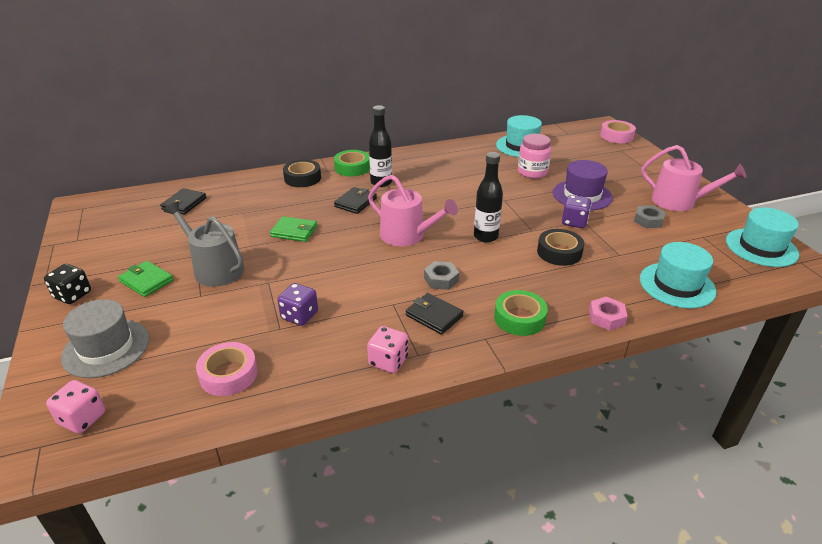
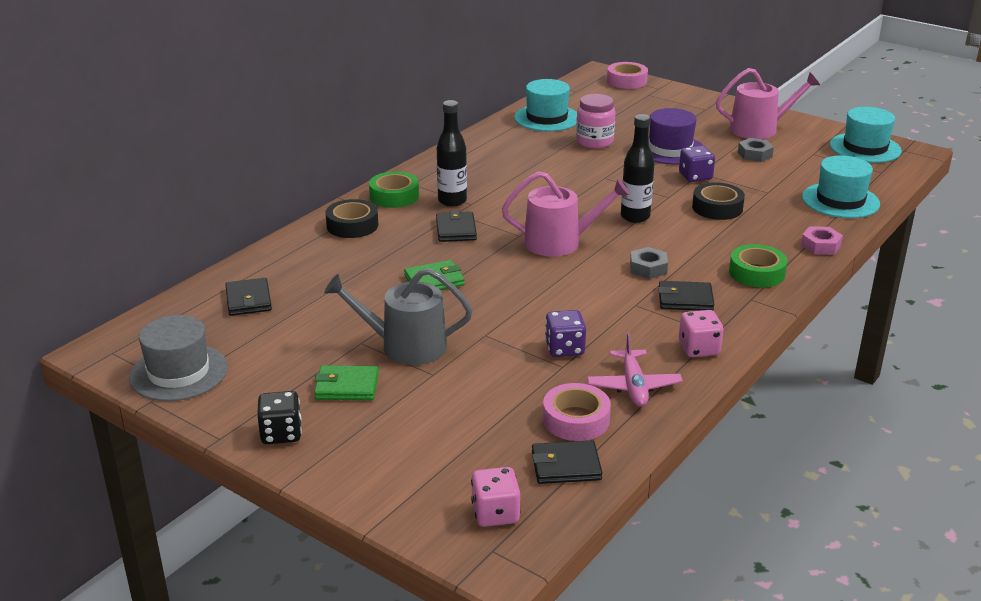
camera: 35 degrees left, 5 degrees down
(106, 348) = (413, 456): grey hat -> grey hat (178, 372)
(171, 407) = (566, 466): none -> black wallet
(301, 368) = (633, 386): none -> pink plane

